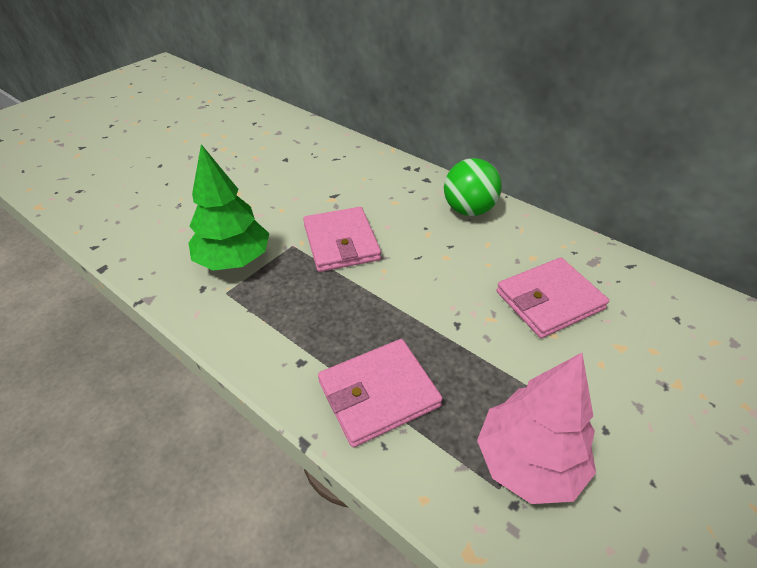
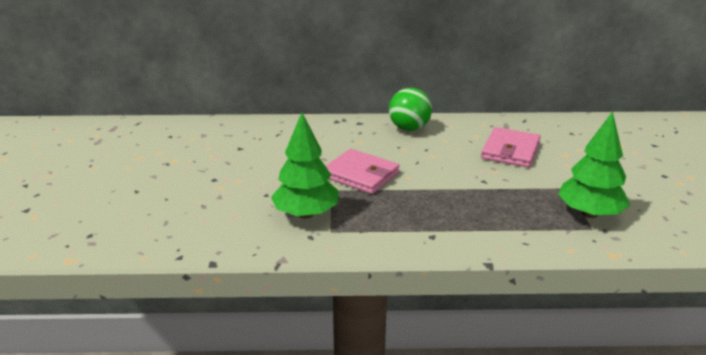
camera: 40 degrees left, 15 degrees down
(378, 394) = (492, 226): pink wallet -> none
(528, 462) = (589, 213): pink tree -> green tree

